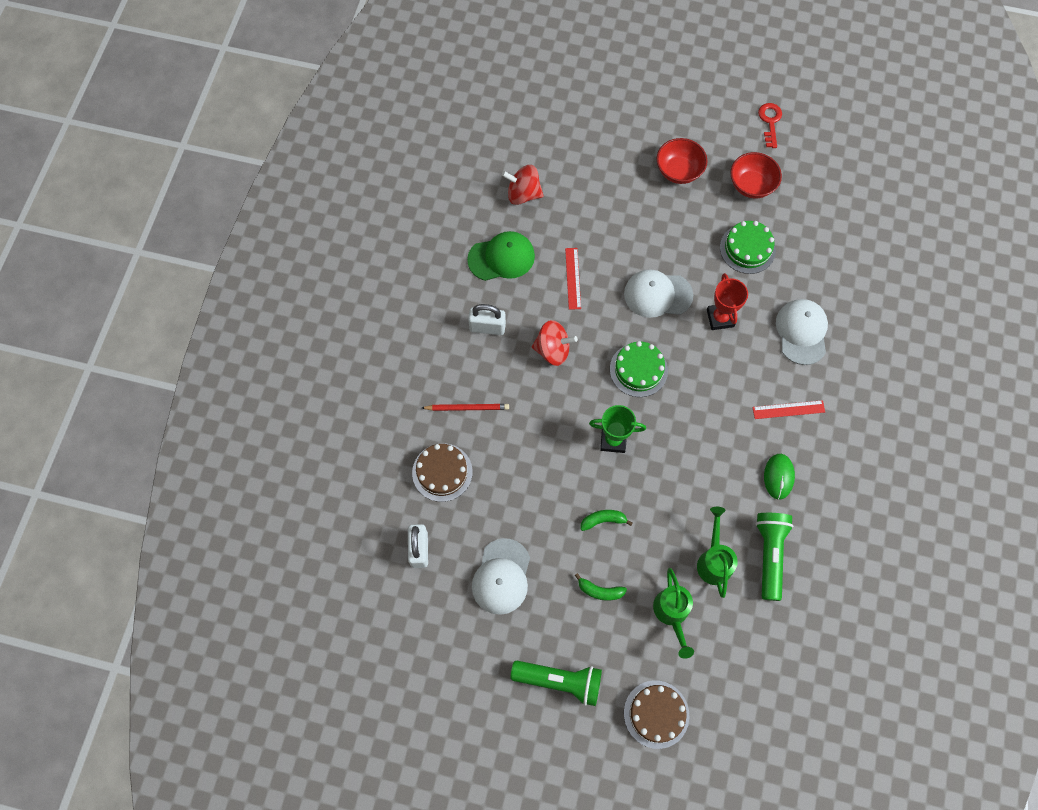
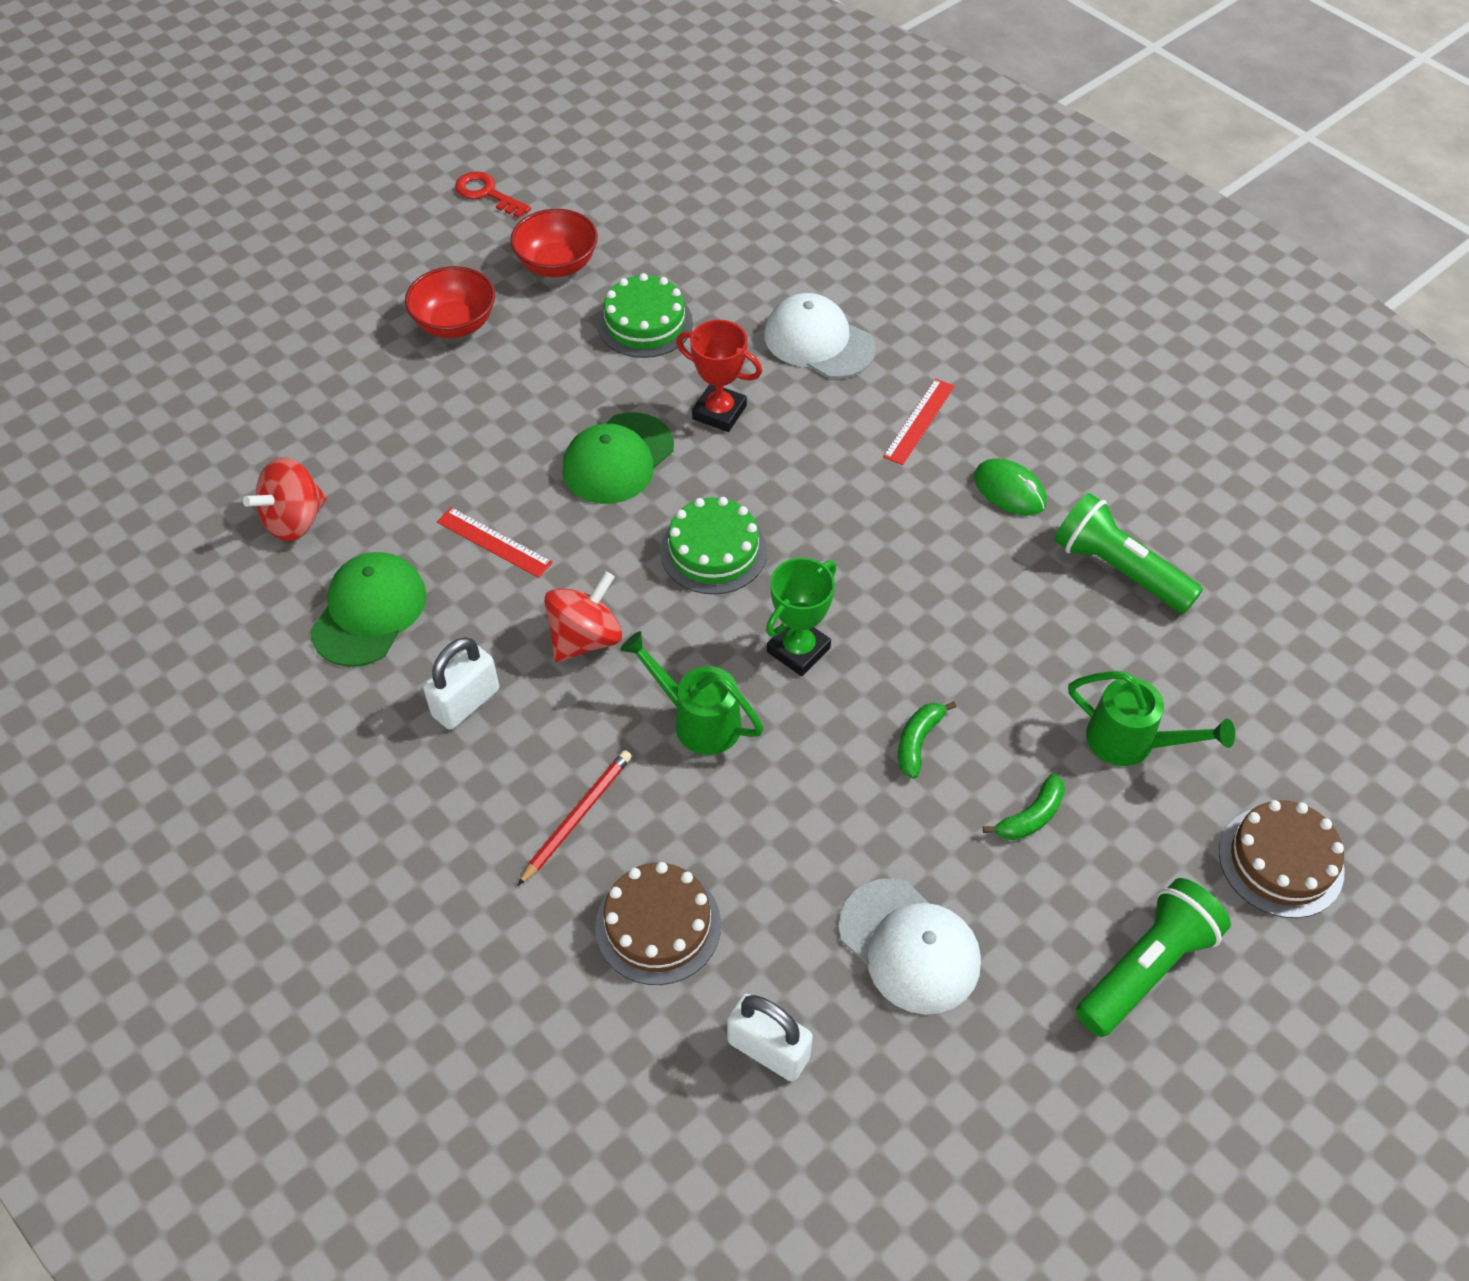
camera: 55 degrees left, 15 degrees down
(657, 294) = (618, 459): white cap -> green cap
(714, 560) = (1082, 640): green watering can -> green watering can (698, 720)

